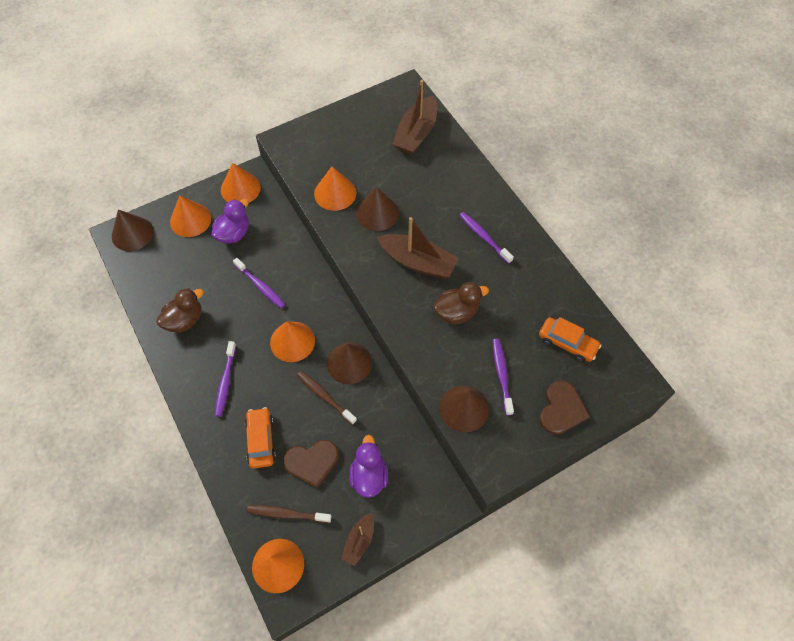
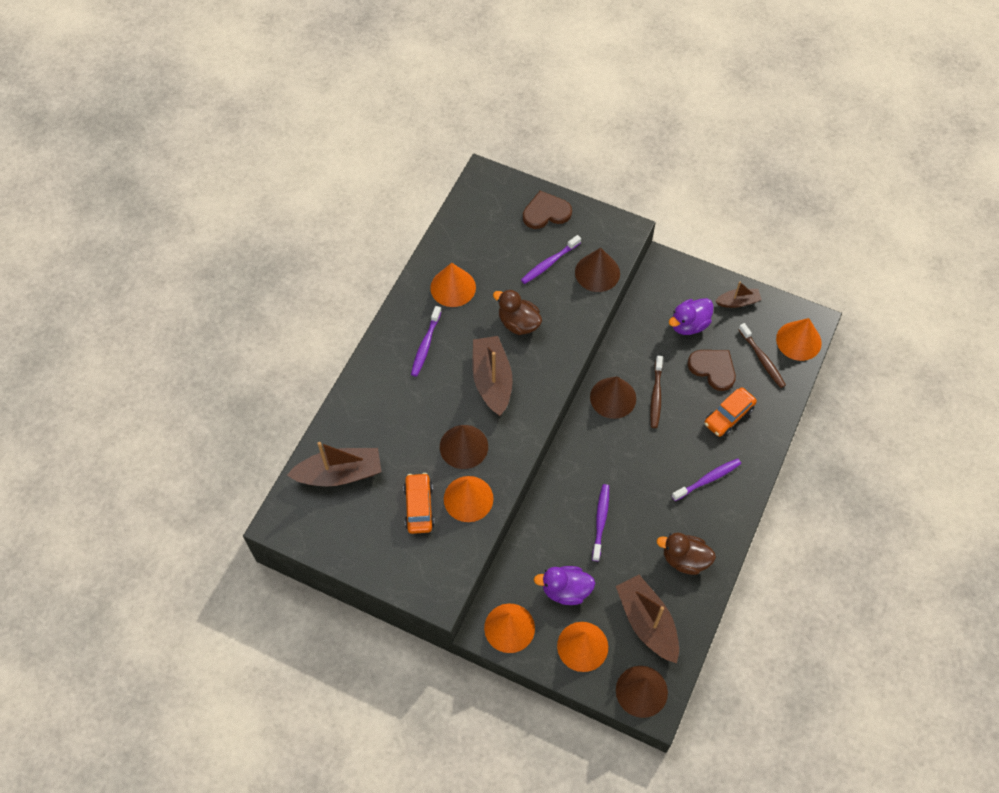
camera: 125 degrees left, 0 degrees up
(168, 266) = (647, 622): none -> brown boat
(292, 341) = (630, 454): orange cone -> orange cone (453, 287)
(567, 343) = (486, 235): orange car -> orange car (419, 507)

